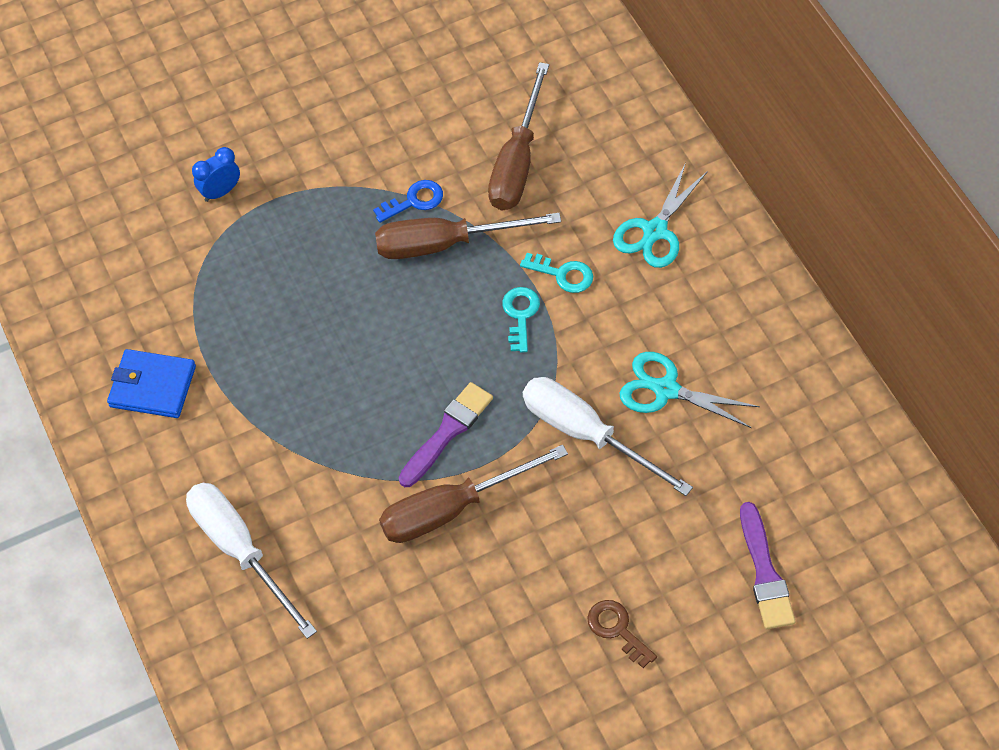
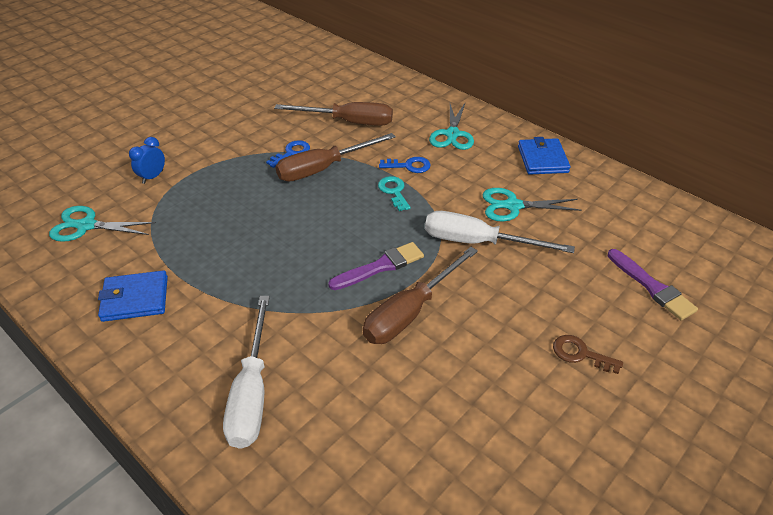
camera: 25 degrees left, 15 degrees down
(122, 254) = (86, 226): none -> turquoise scissors
(240, 551) = (252, 392): white screwdriver -> white screwdriver turned 120 degrees counterclockwise
(447, 432) = (380, 267): purple brush -> purple brush turned 45 degrees clockwise
(517, 161) = (348, 122): brown screwdriver -> brown screwdriver turned 75 degrees counterclockwise
(563, 274) = (409, 166): turquoise key -> blue key
(757, 319) = (542, 159): none -> blue wallet

